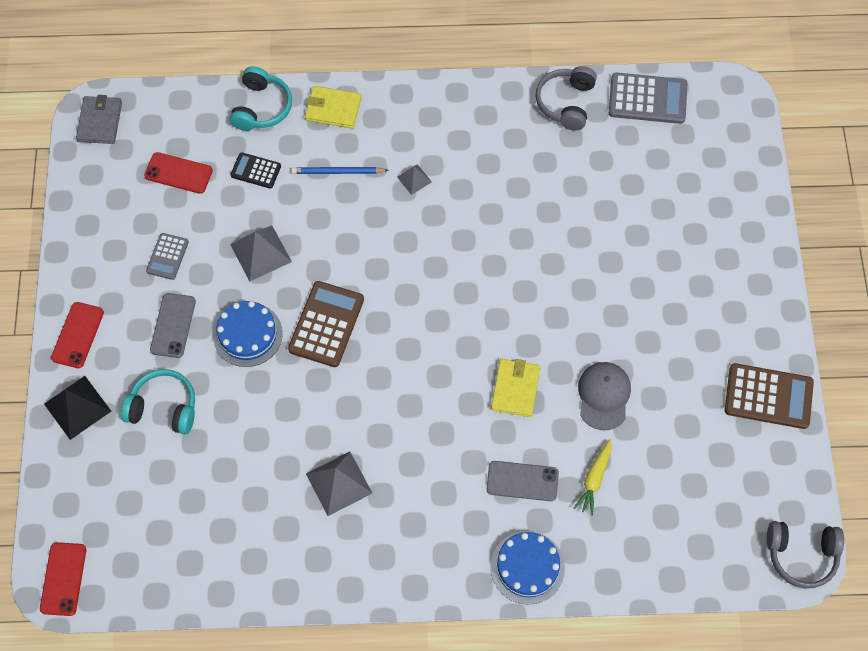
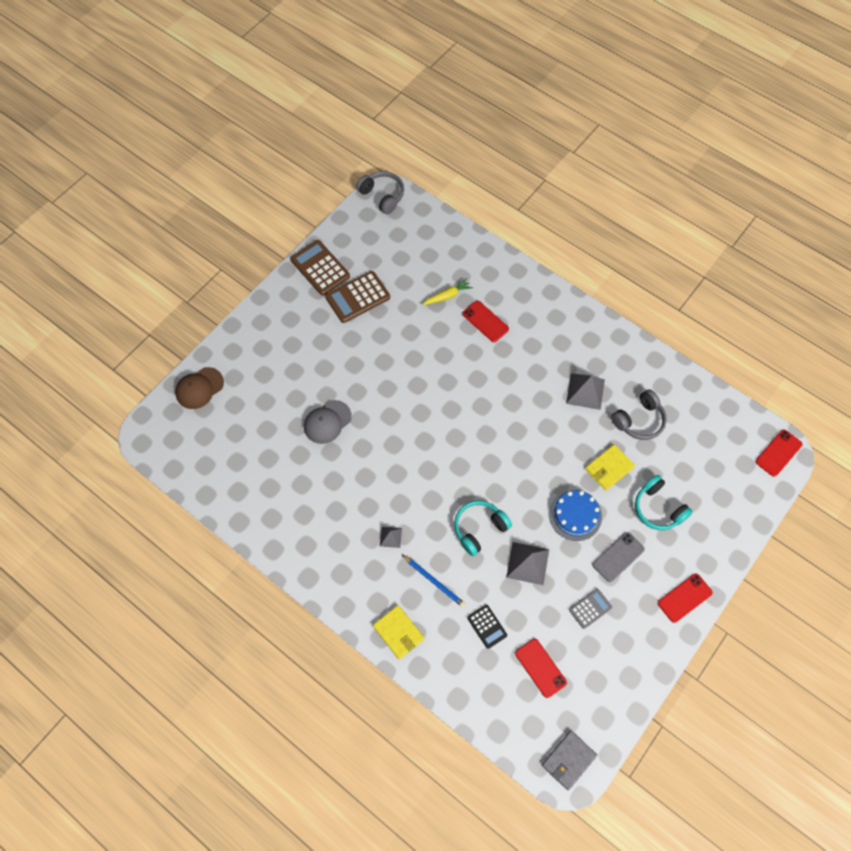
camera: 140 degrees left, 0 degrees up
(77, 407) = (713, 548): black pyramid -> none
(261, 107) = (445, 675): turquoise headphones -> turquoise headphones (479, 528)
(326, 324) = (522, 485): brown calculator -> brown calculator (358, 297)
(515, 389) = (446, 368): yellow wallet -> yellow wallet (609, 468)
(522, 481) = (485, 321): grey phone -> red phone
(527, 567) = (519, 282): blue cake -> none
(566, 103) = (249, 513): grey headphones -> grey headphones (639, 420)
(604, 396) = (402, 330): grey cap -> grey cap (327, 422)
(647, 99) = (199, 474): grey calculator -> none
(740, 171) = (199, 388): none -> brown cap

